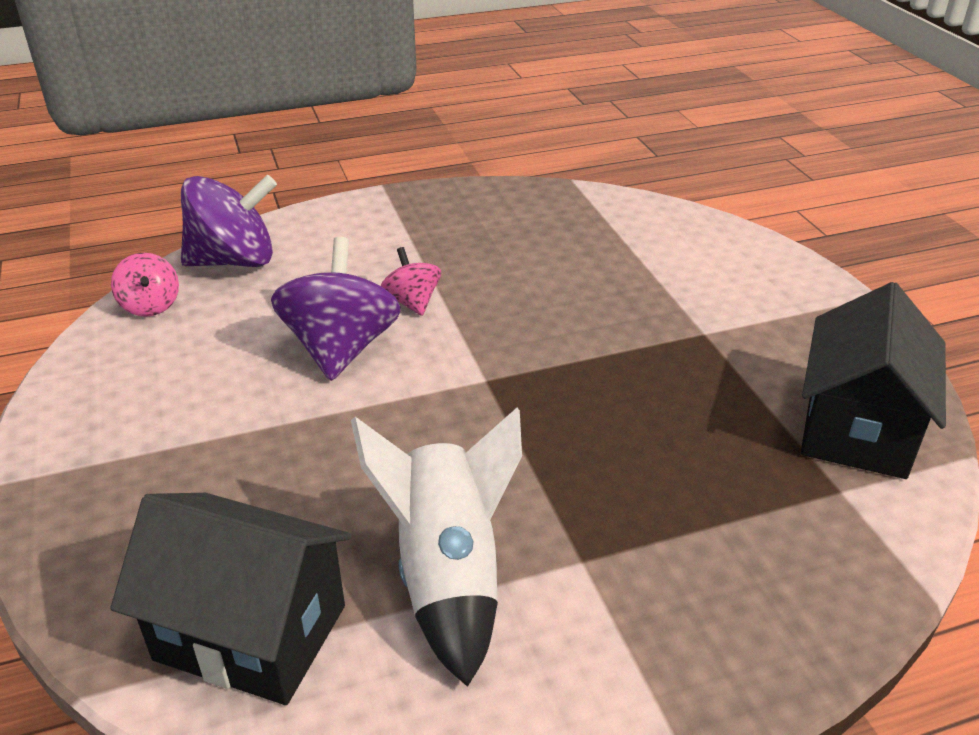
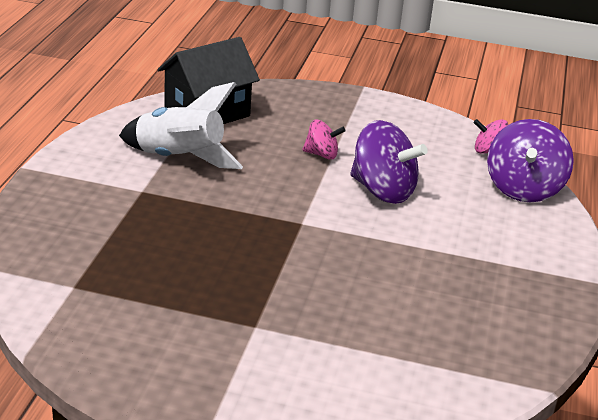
camera: 120 degrees right, 5 degrees down
(412, 302) = (410, 231): pink spinning top -> pink spinning top (321, 154)
(857, 428) = (101, 326): black house -> none

